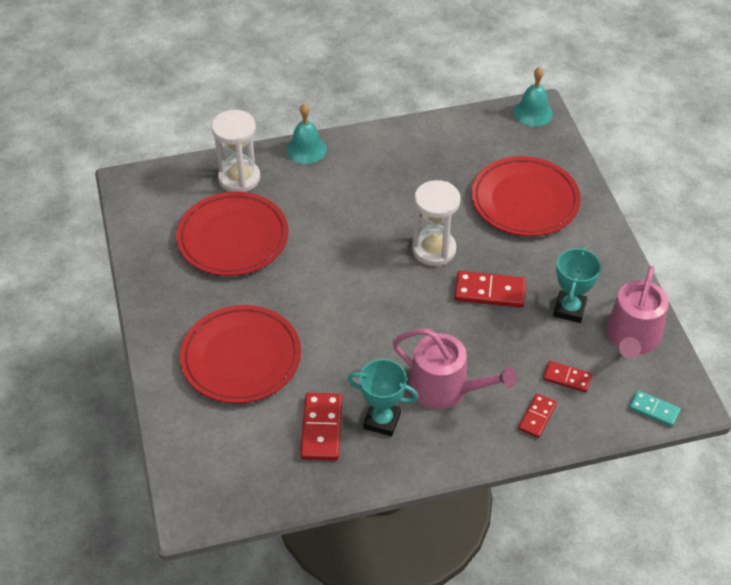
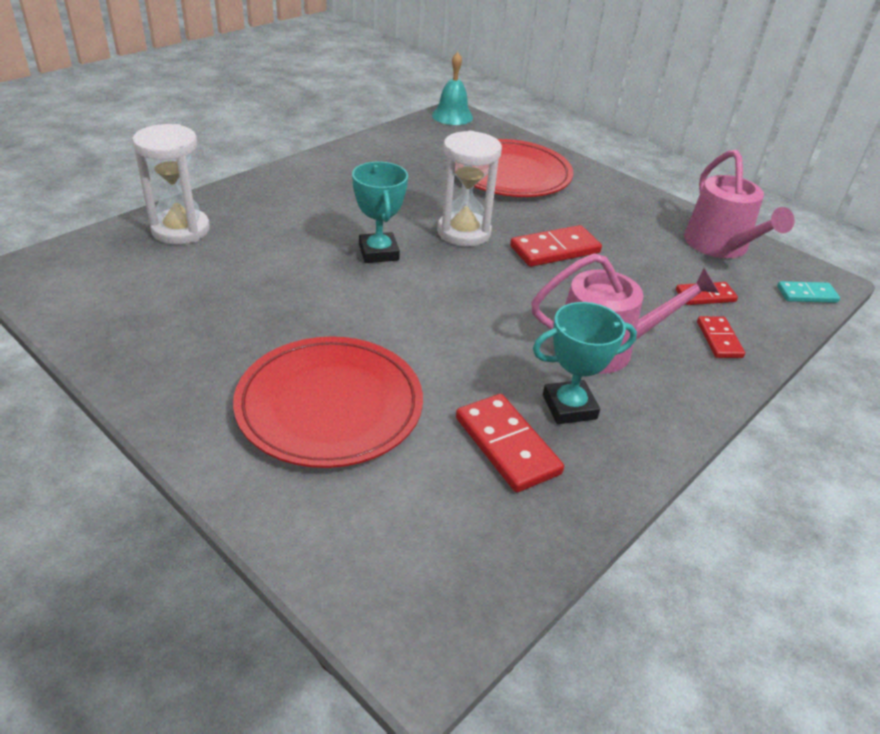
camera: 35 degrees left, 10 degrees down
(233, 238) = (216, 285): red plate -> none
(306, 149) = (245, 188): turquoise bell -> none
(569, 309) = (642, 241): turquoise trophy -> turquoise trophy (378, 252)

